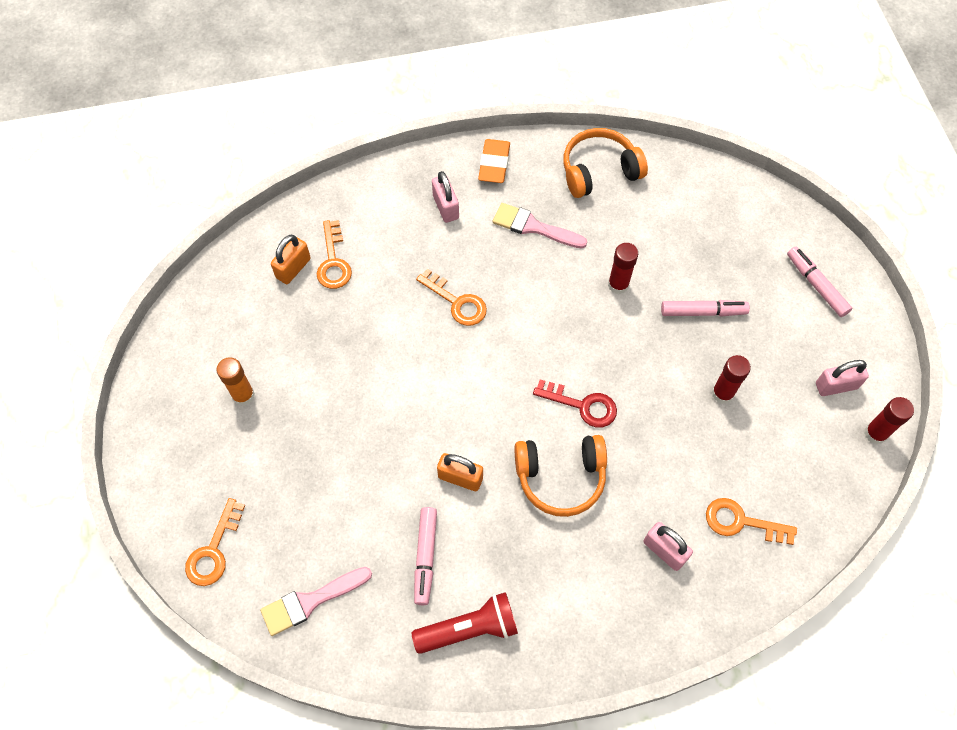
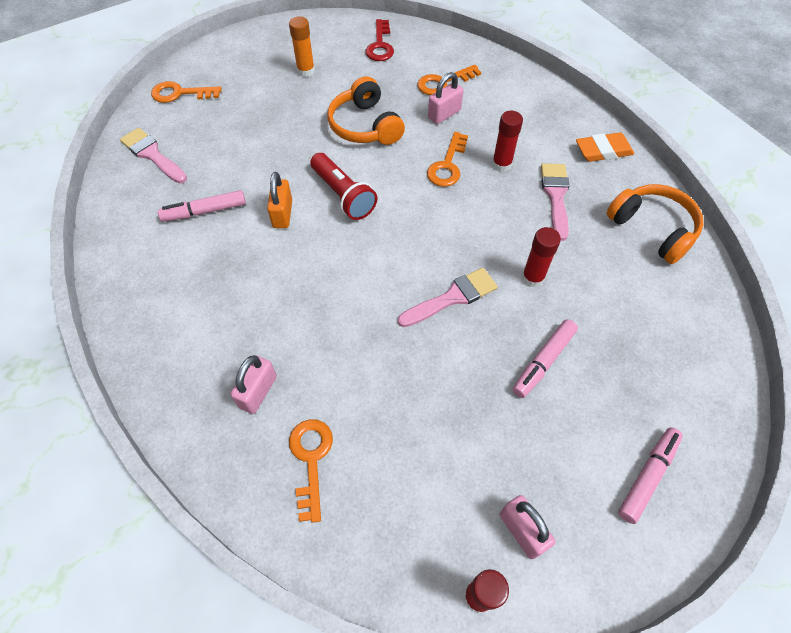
camera: 70 degrees right, 5 degrees down
(293, 268) = (424, 63): orange padlock -> none
(446, 207) = (536, 132): pink padlock -> pink padlock (444, 114)
(469, 629) = (148, 258): red flashlight -> red flashlight (343, 195)
(560, 477) = (307, 285): orange headphones -> orange headphones (365, 126)
(582, 405) = (387, 282): red key -> red key (380, 45)
(617, 357) = (452, 297): none -> pink brush
(702, 312) = (543, 361): pink marker -> pink marker turned 60 degrees clockwise
(722, 393) = (455, 404): red glue stick -> red glue stick (501, 164)

